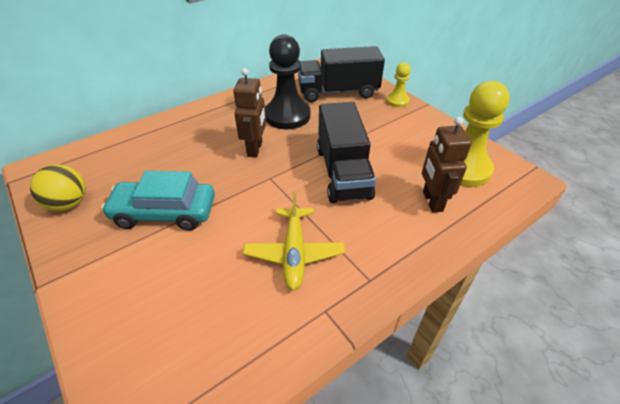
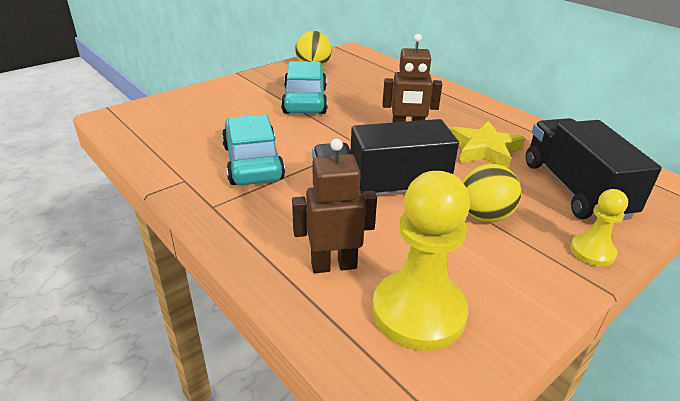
camera: 85 degrees right, 10 degrees down
(287, 116) = (484, 150): black pawn -> yellow star
(294, 253) = (253, 162): yellow plane -> turquoise car
(369, 130) = (484, 216): none -> yellow ball

